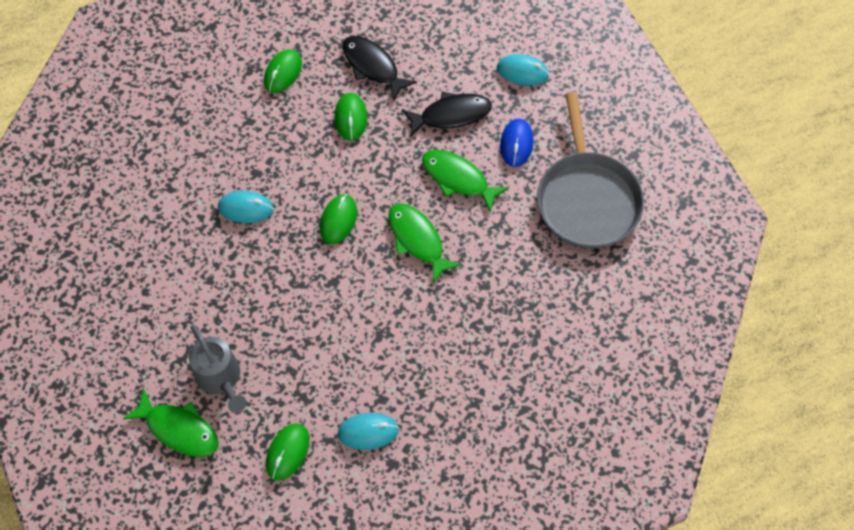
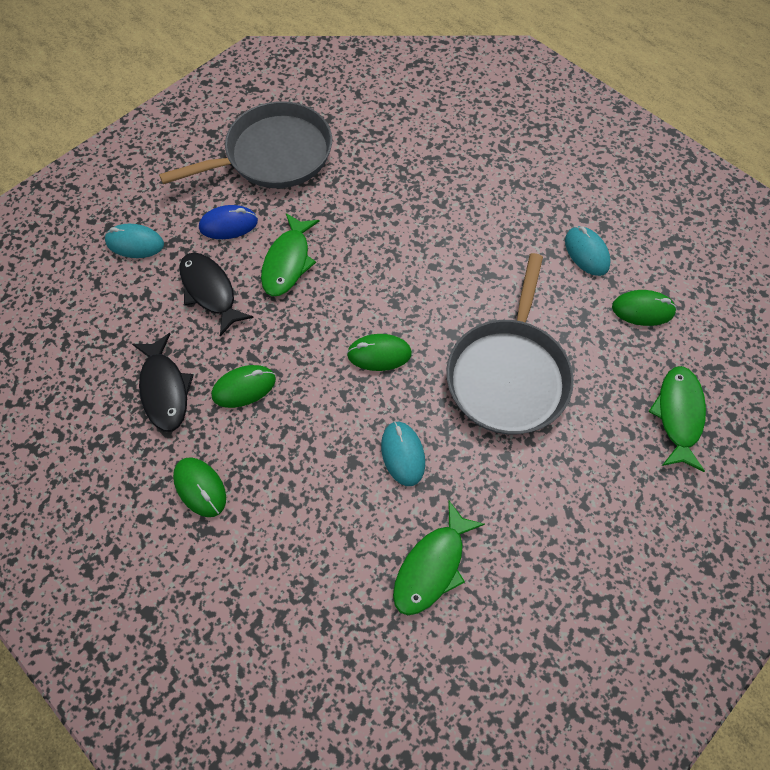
camera: 110 degrees left, 0 degrees up
(221, 379) = (607, 397): grey watering can -> none
(276, 310) = (508, 375): none -> grey pan
(283, 72) = (200, 488): green mouse -> green mouse turned 45 degrees clockwise
(373, 66) = (165, 389): black fish -> black fish turned 45 degrees counterclockwise
(417, 240) = (373, 275): green fish -> green fish (432, 566)
(522, 72) = (135, 243): turquoise mouse -> turquoise mouse turned 75 degrees counterclockwise

